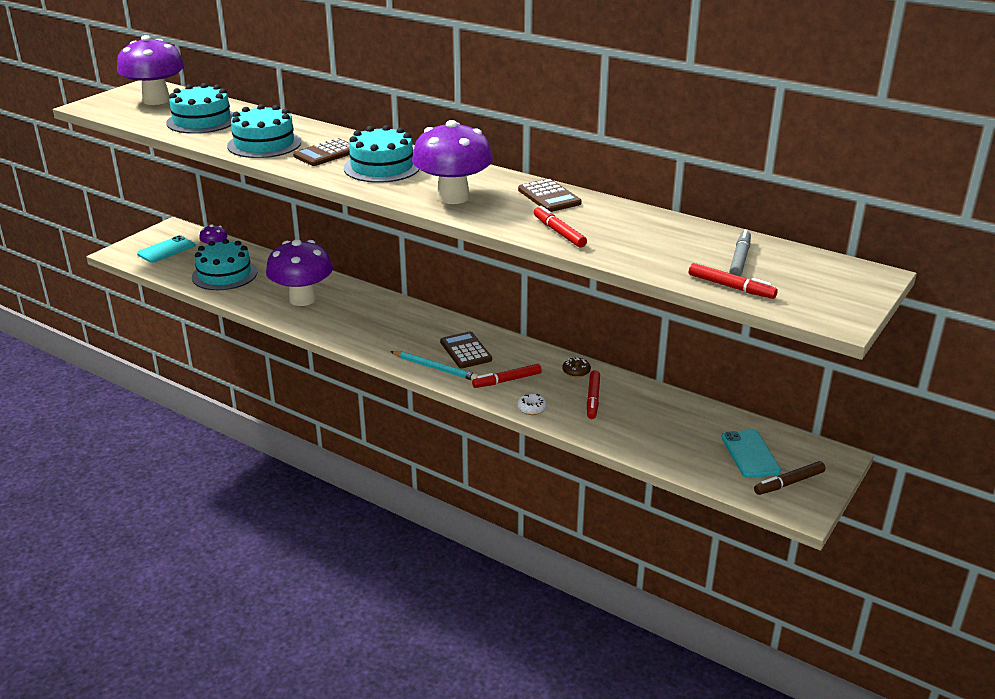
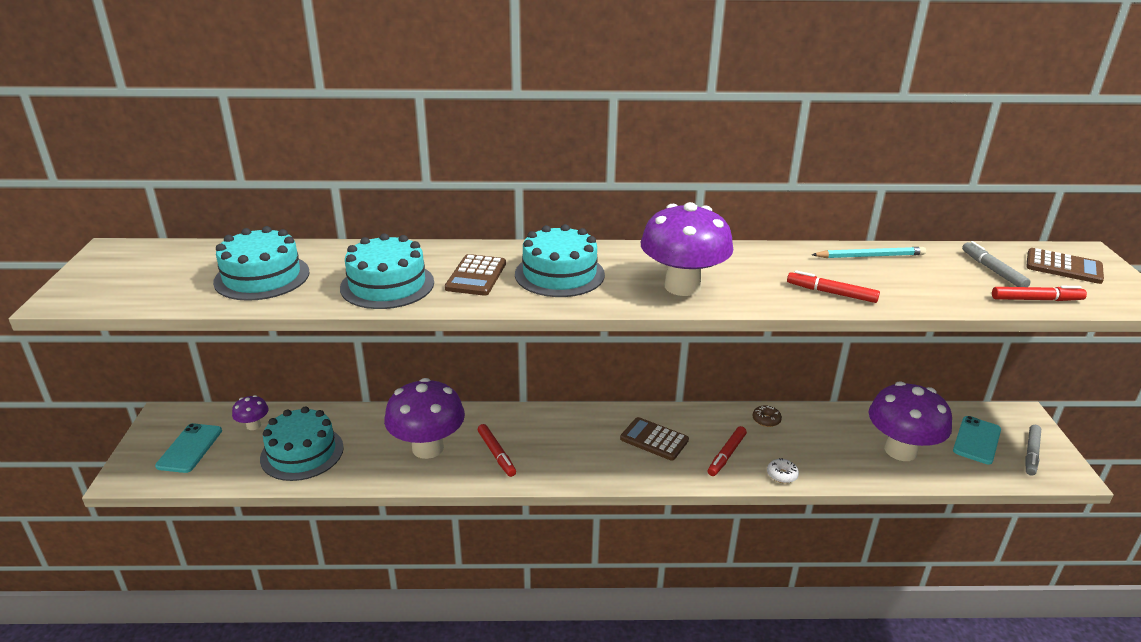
camera: 35 degrees left, 0 degrees up
(156, 100) = (156, 266): purple mushroom -> purple mushroom (900, 450)
(435, 368) = (651, 471): turquoise pencil -> turquoise pencil (870, 256)
(549, 197) = (759, 258): brown calculator -> brown calculator (1063, 267)
(593, 399) = (812, 441): red marker -> red marker (496, 454)
(750, 454) = (976, 440): turquoise phone -> turquoise phone turned 75 degrees clockwise
(789, 483) = (1031, 454): brown marker -> grey marker

